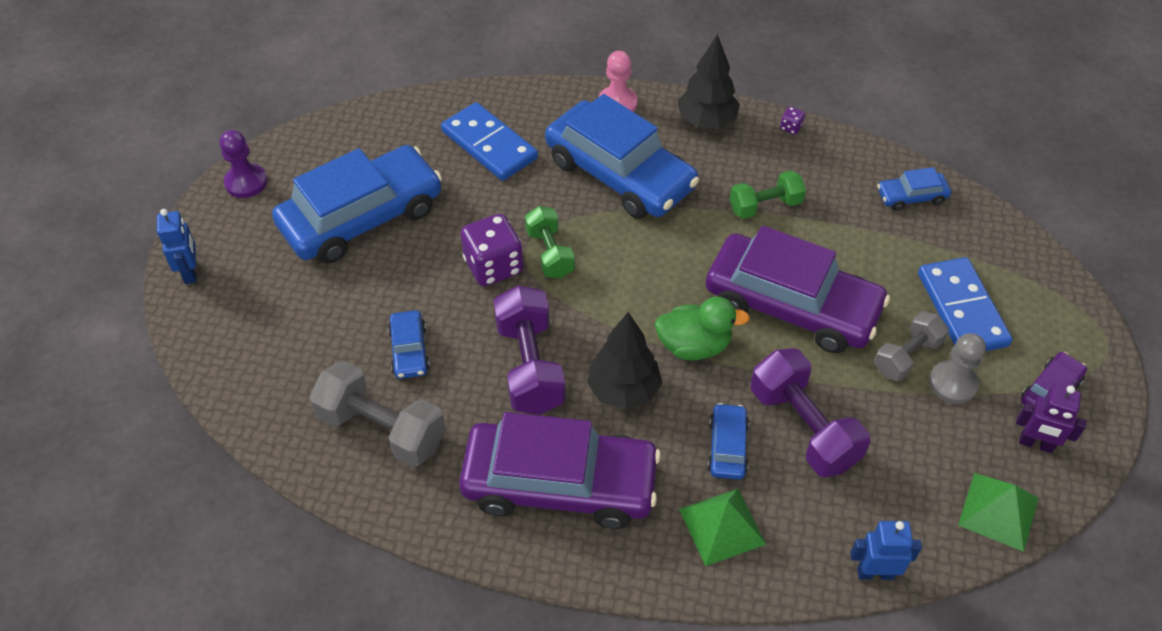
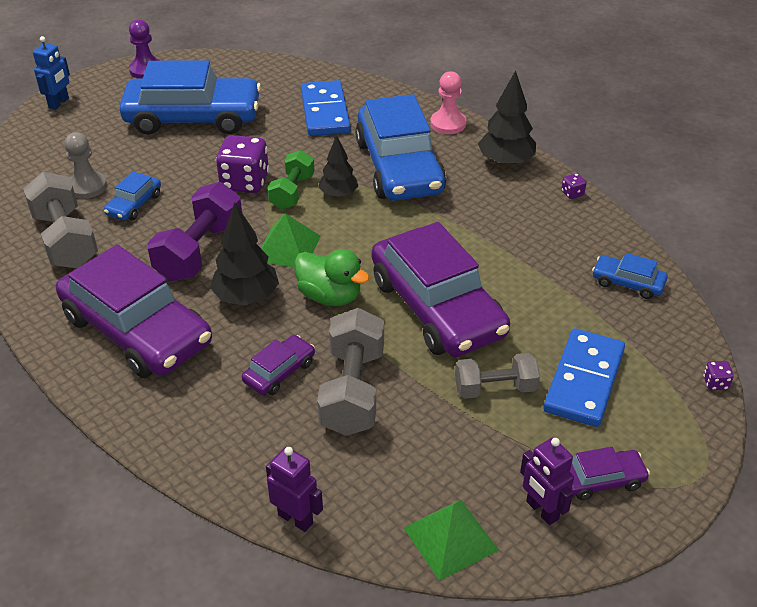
camera: 35 degrees right, 10 degrees down
(595, 233) = (338, 194): none -> black tree
(722, 526) = (216, 419): green pyramid -> green pyramid (288, 248)
(727, 447) = (279, 372): blue car -> purple car
(765, 206) = (490, 234): green dumbbell -> none
(803, 427) = (353, 391): purple dumbbell -> grey dumbbell
(875, 573) = (296, 518): blue robot -> purple robot
(953, 383) = (515, 428): grey pawn -> grey pawn (87, 186)
(1049, 256) = (715, 383): none -> purple dice

